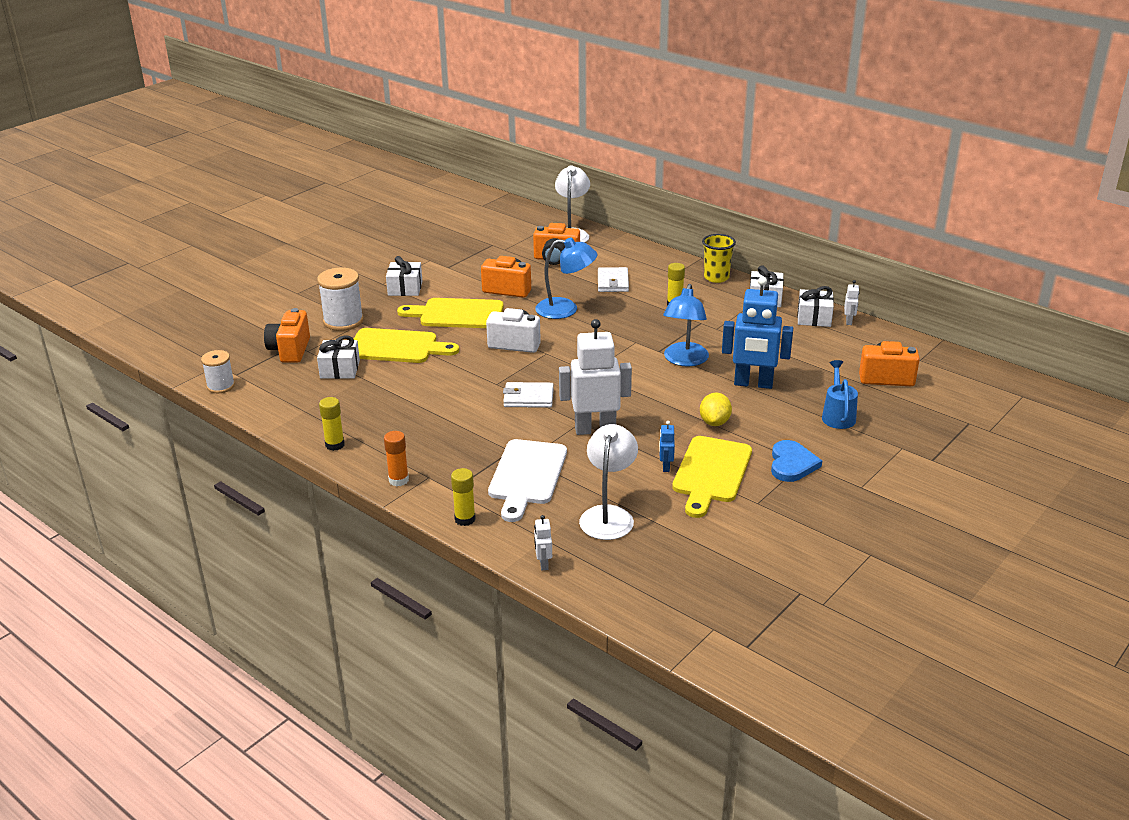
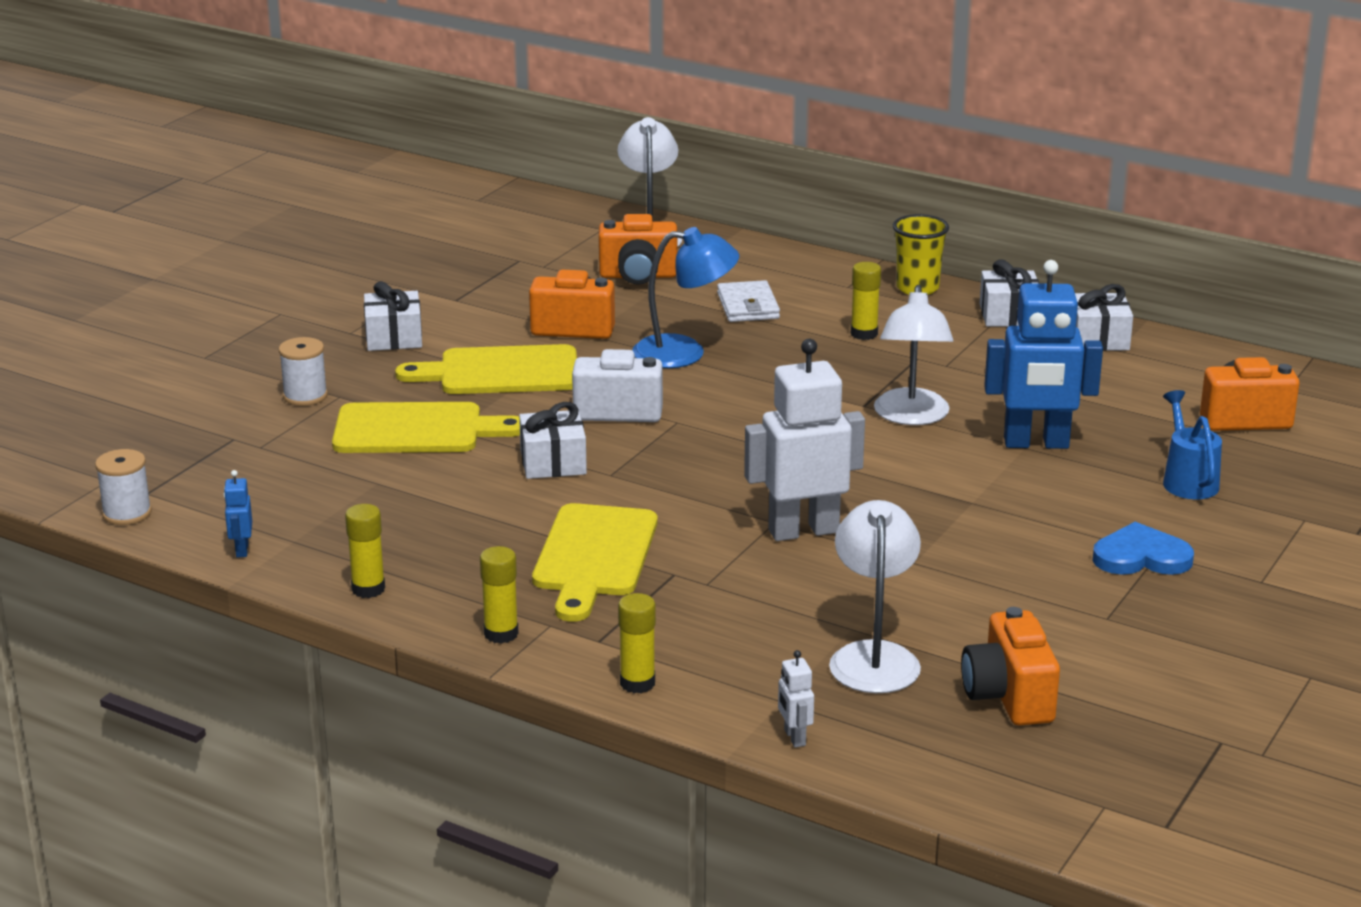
camera: 10 degrees left, 5 degrees down
(290, 350) = (228, 448): orange camera -> orange camera (1008, 697)
(340, 369) = (329, 471): white gift -> white gift (553, 462)
(343, 321) = (305, 396): white spool -> white spool, size x0.63
(398, 480) = (501, 634): orange glue stick -> yellow glue stick
(527, 476) = (716, 609): white cutting board -> none
(528, 398) = (673, 492): white wallet -> none
(665, 467) = (940, 577): blue robot -> blue robot (241, 550)
(684, 360) = (911, 416): blue lamp -> white lamp
(711, 473) = (1017, 580): yellow cutting board -> yellow cutting board (594, 556)
(714, 422) = (995, 505): yellow lemon -> none
(792, 464) = (1141, 557): blue heart -> blue heart turned 90 degrees counterclockwise
(849, 321) = (1155, 340): white robot -> none

